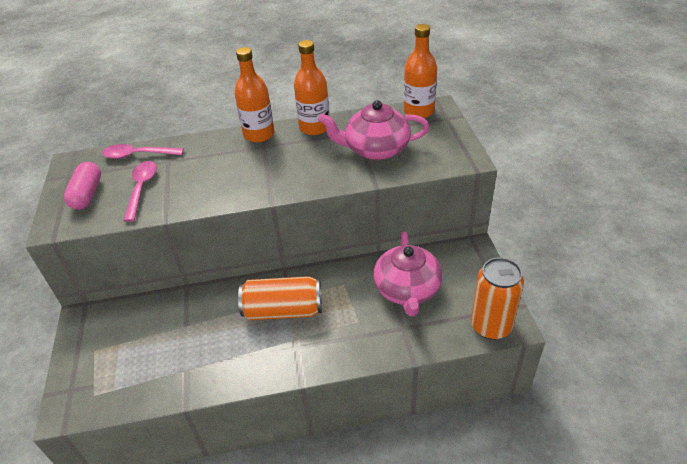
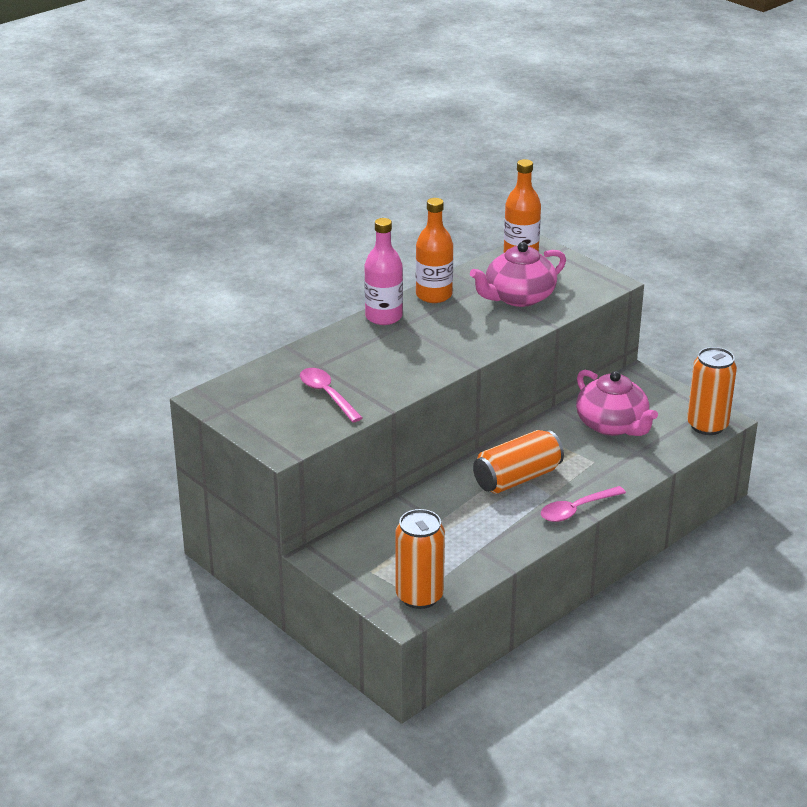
camera: 35 degrees left, 10 degrees down
(87, 194) = (275, 416): pink capsule -> none
(96, 396) = (419, 596): none -> orange can
(138, 155) = (276, 370): pink spoon -> pink spoon (576, 510)
(259, 134) = (383, 317): orange bottle -> pink bottle

